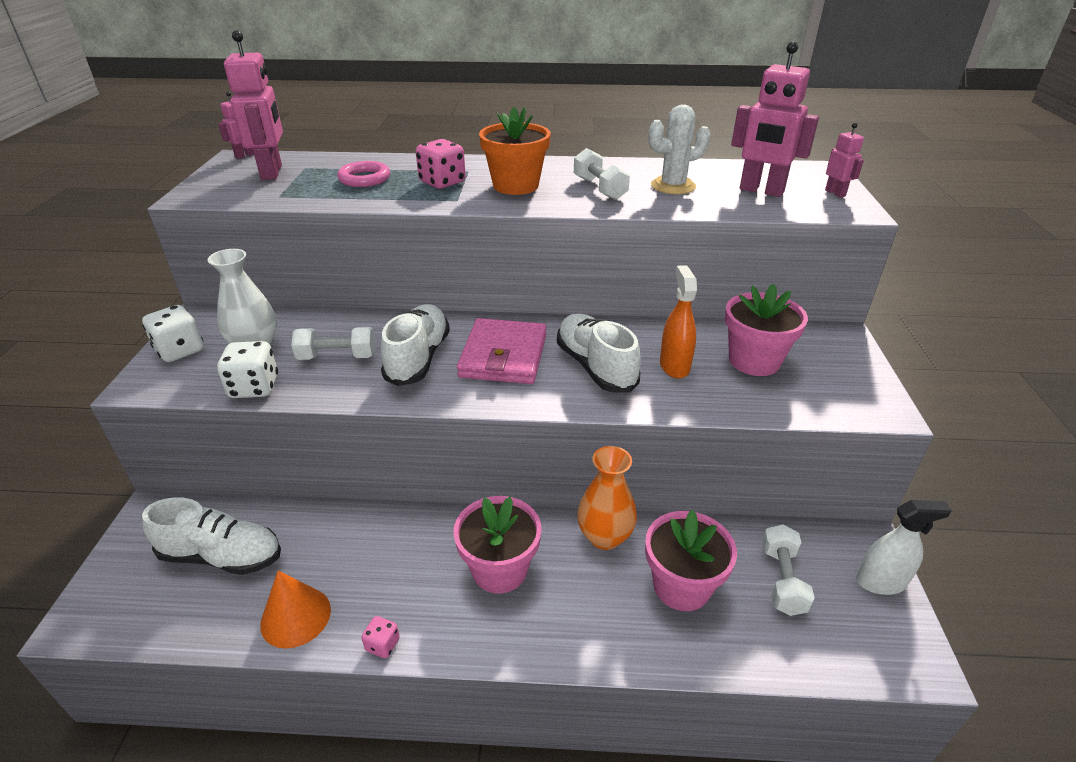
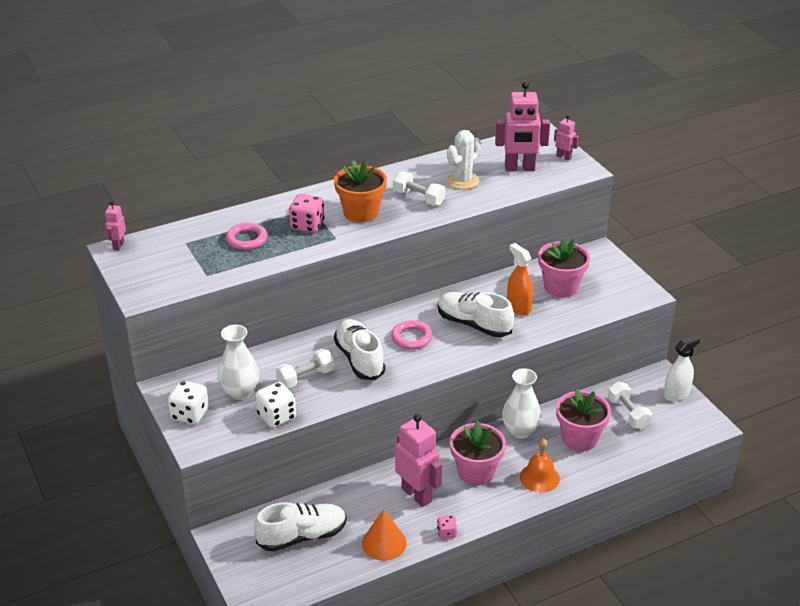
camera: 30 degrees left, 0 degrees up
(272, 172) = (168, 255): pink robot -> pink robot (417, 495)
(503, 356) = (411, 338): pink wallet -> pink ring
(579, 621) = (539, 477): none -> orange bell
(604, 537) = (520, 431): orange vase -> white vase

